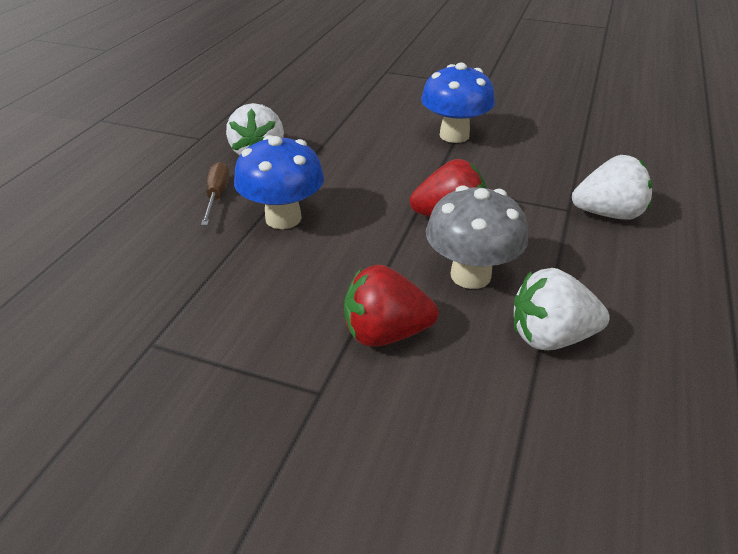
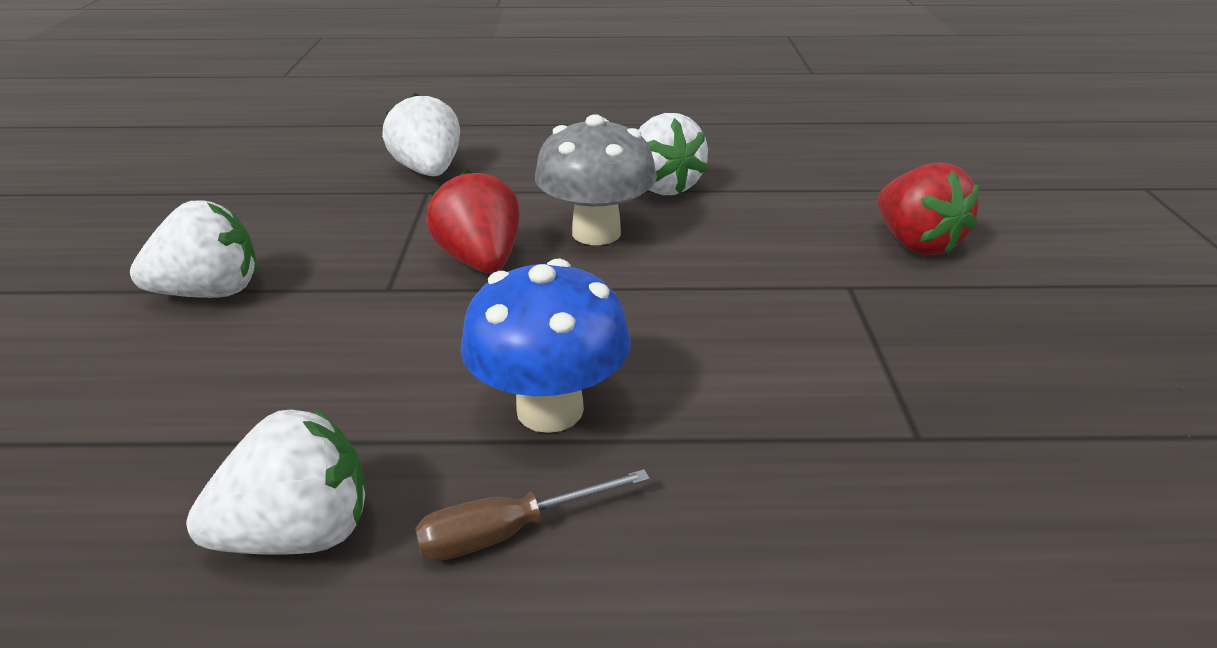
camera: 110 degrees left, 5 degrees down
(385, 333) = (733, 266): red strawberry -> red strawberry (916, 243)
(454, 135) = (211, 292): blue mushroom -> white strawberry

